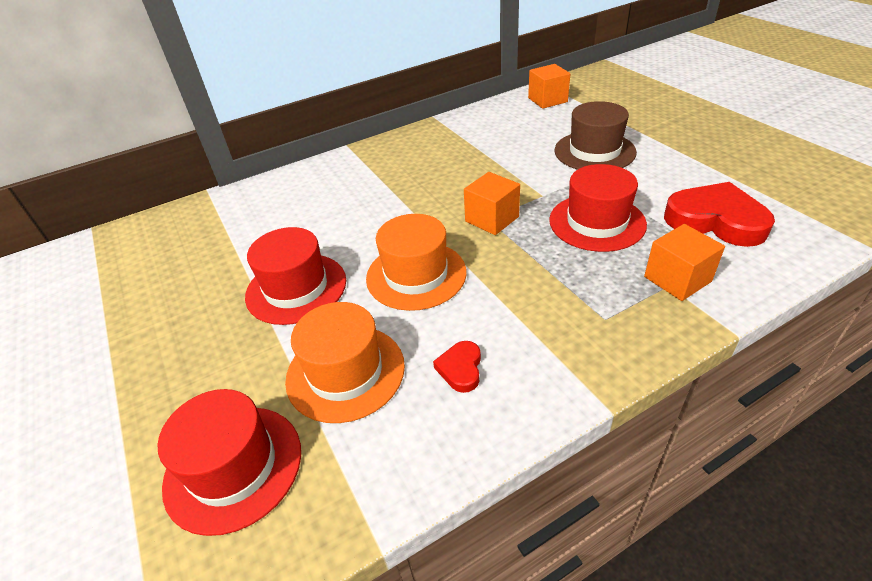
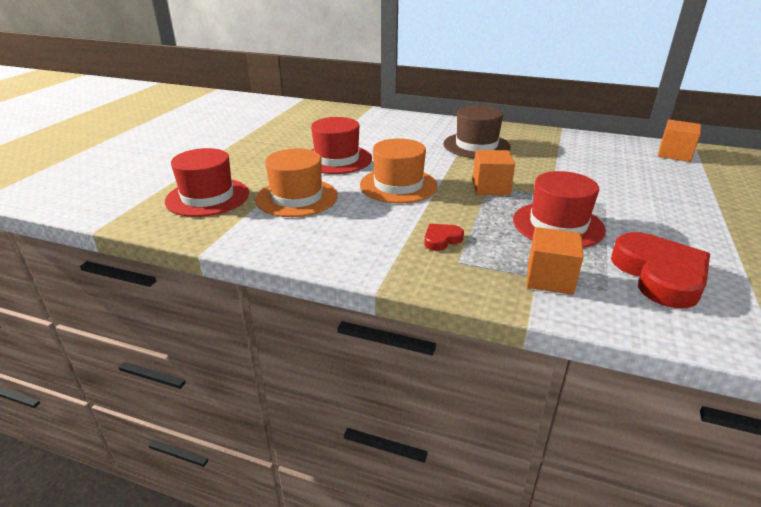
camera: 45 degrees right, 10 degrees down
(460, 369) = (343, 228): red heart -> red heart (441, 239)
(594, 151) = (646, 195): brown hat -> brown hat (476, 145)

